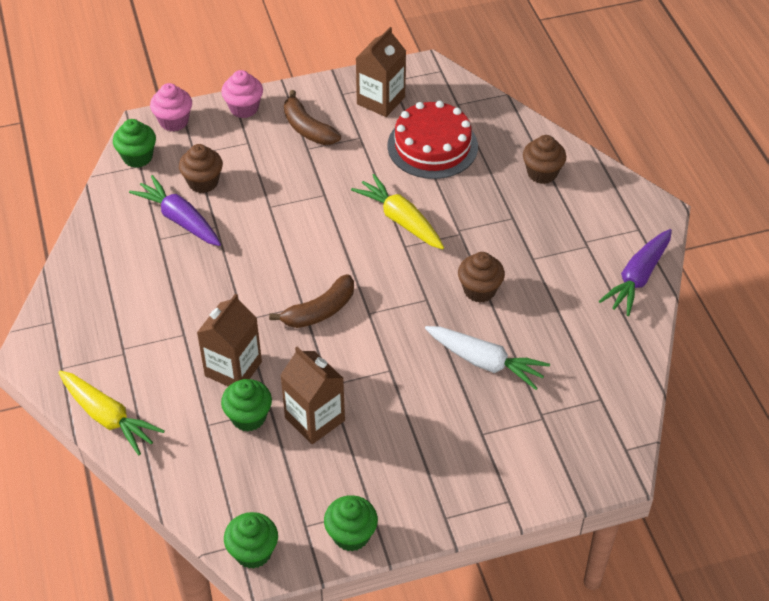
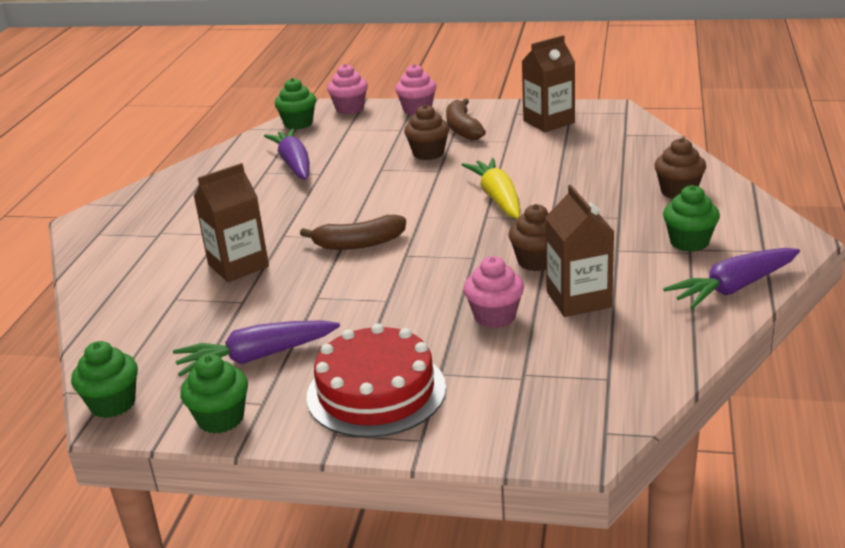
camera: 30 degrees right, 20 degrees down
(108, 417) = (97, 273): yellow carrot -> none
(203, 182) = (337, 146): brown cupcake -> brown cupcake (428, 153)
(248, 417) = (216, 302): green cupcake -> green cupcake (689, 242)
(315, 419) = (276, 318): brown carton -> brown carton (578, 299)
(331, 465) = (257, 357): none -> purple carrot
(432, 146) = (574, 156): red cake -> red cake (376, 392)
(485, 362) = (495, 316): white carrot -> pink cupcake

